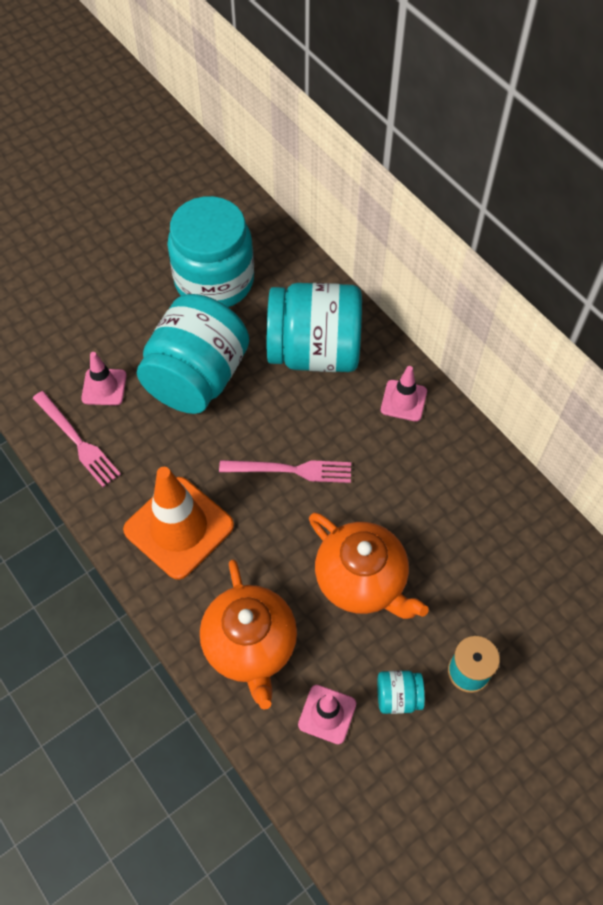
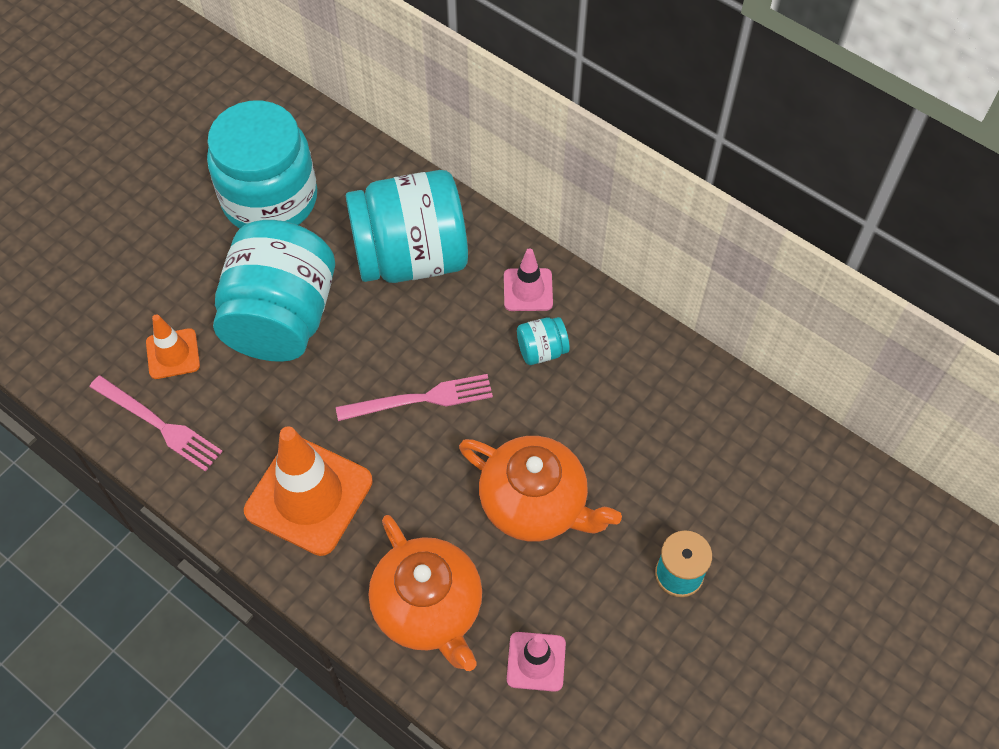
camera: 15 degrees left, 0 degrees up
(104, 387) = (173, 354): pink traffic cone -> orange traffic cone
(398, 697) = (609, 621): turquoise jar -> turquoise jar (541, 350)

